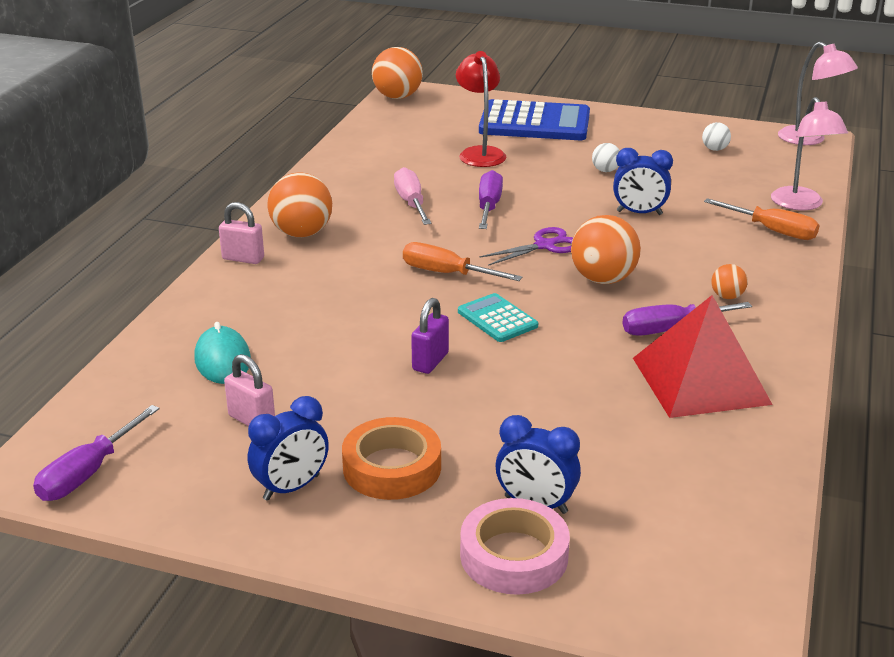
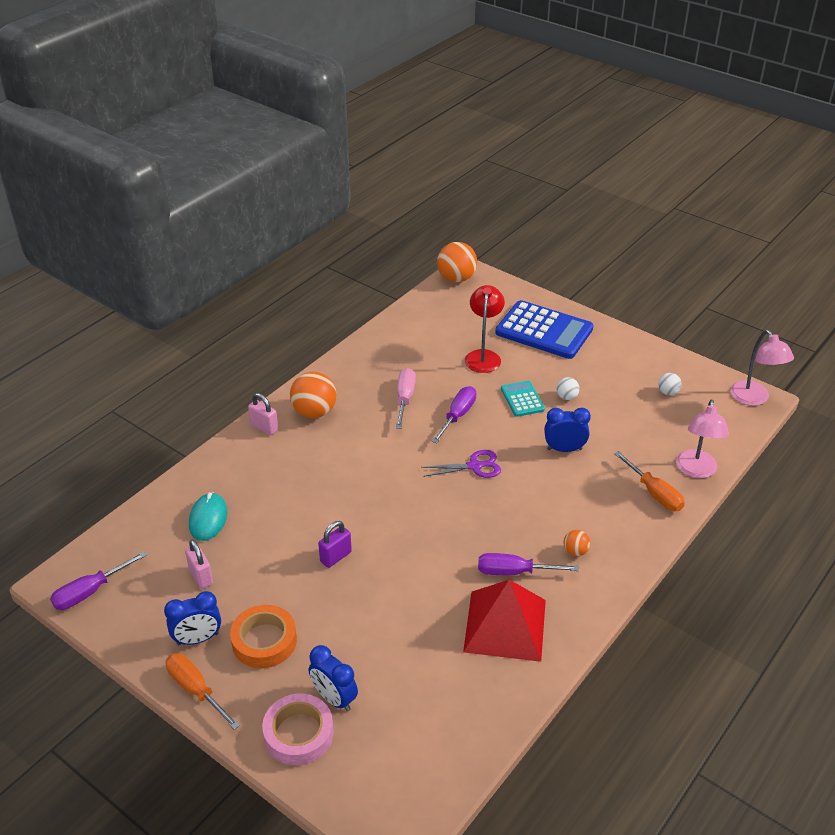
camera: 20 degrees right, 10 degrees up
(446, 273) = (390, 476): orange screwdriver -> orange screwdriver (195, 689)
(497, 319) = (401, 529): turquoise calculator -> turquoise calculator (522, 399)
(603, 279) = (496, 511): orange ball -> none
(639, 213) = (564, 449): blue clock -> blue clock turned 150 degrees clockwise

